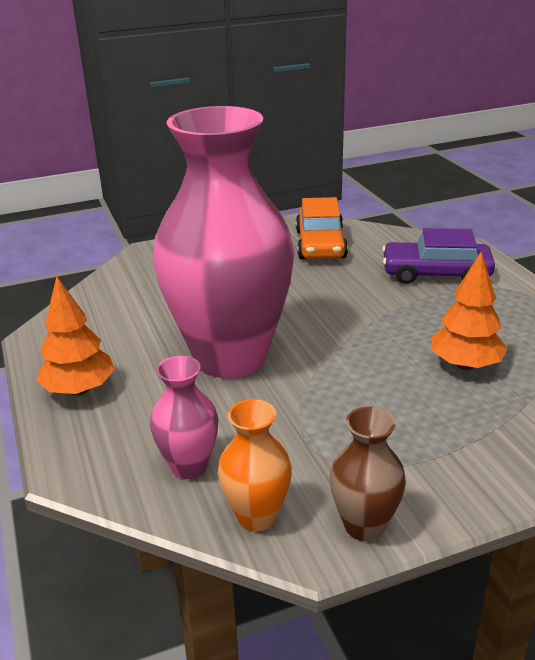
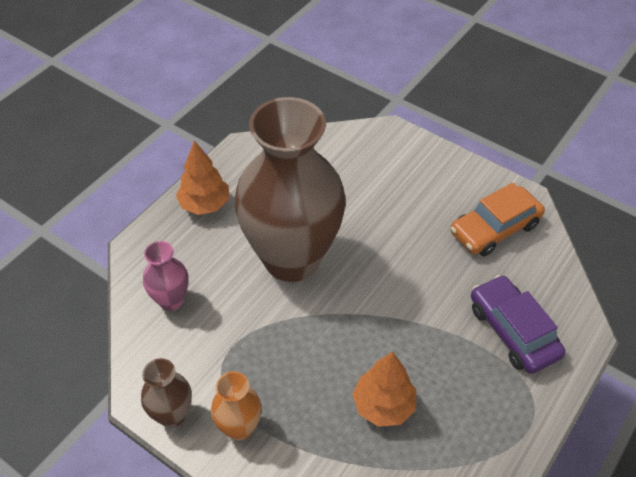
camera: 55 degrees right, 20 degrees up
(230, 357) = (292, 259): pink vase -> brown vase
(257, 516) = (149, 357): orange vase -> orange vase (239, 427)

